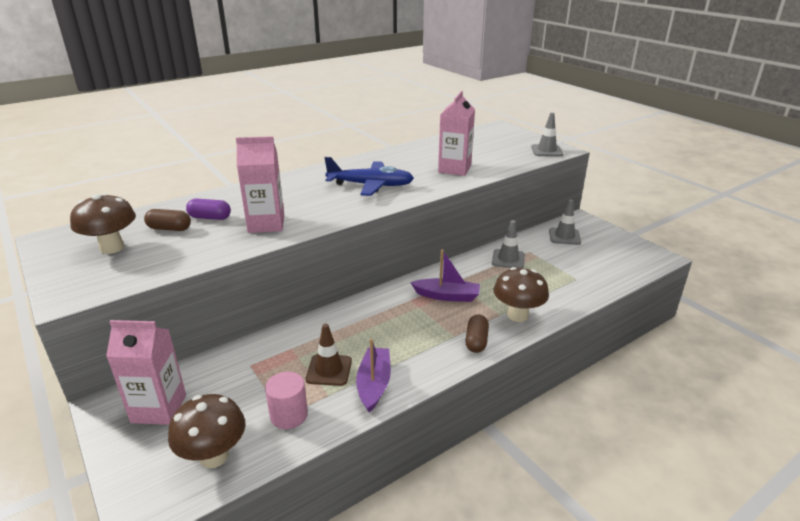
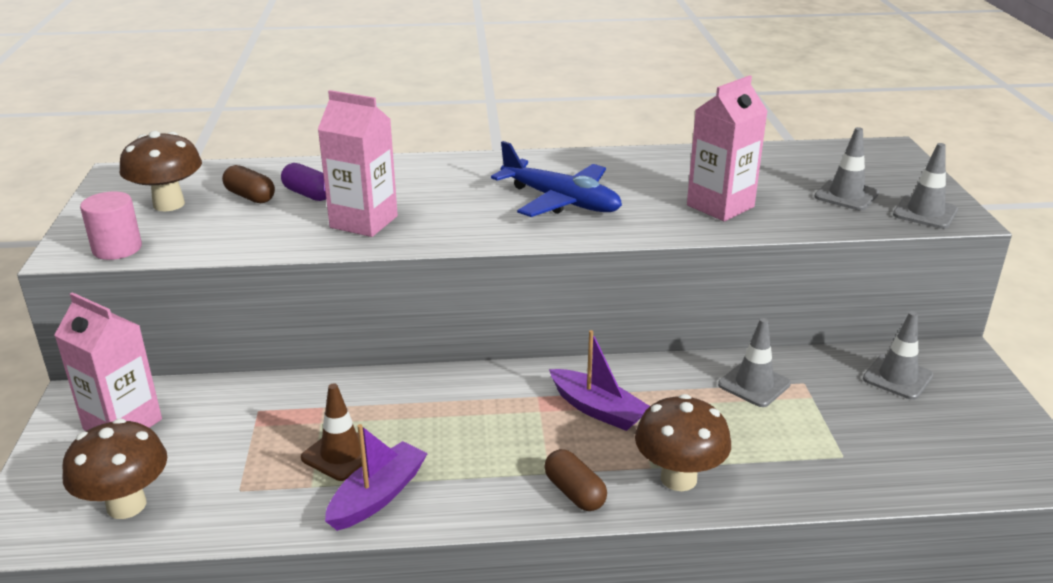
camera: 30 degrees right, 0 degrees up
(289, 415) = (244, 492): pink cylinder -> pink cylinder (117, 248)
(476, 341) = (574, 492): brown capsule -> brown capsule turned 75 degrees counterclockwise
(505, 151) = (846, 195): none -> grey traffic cone

